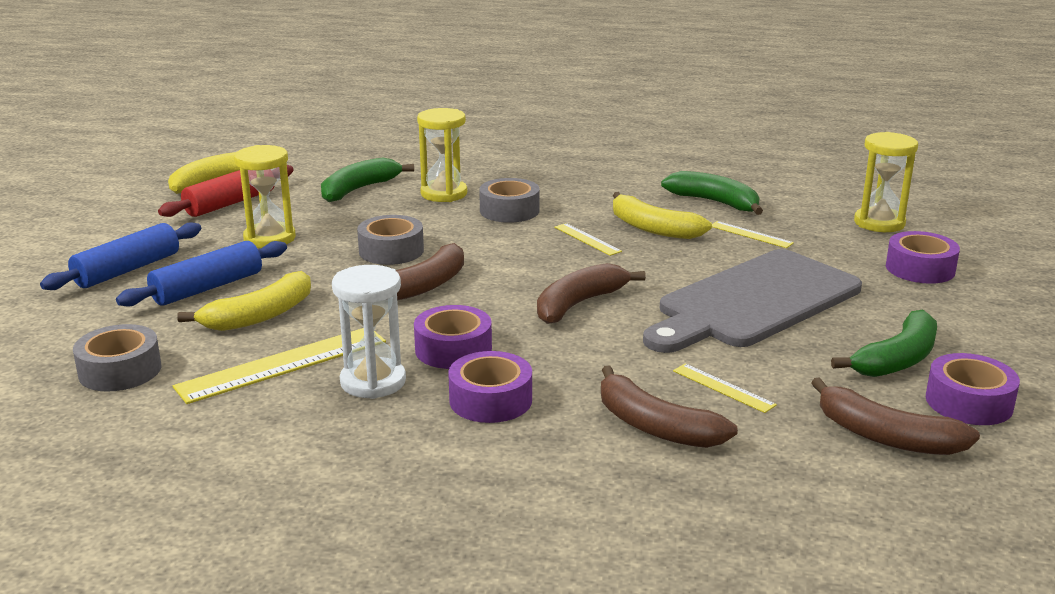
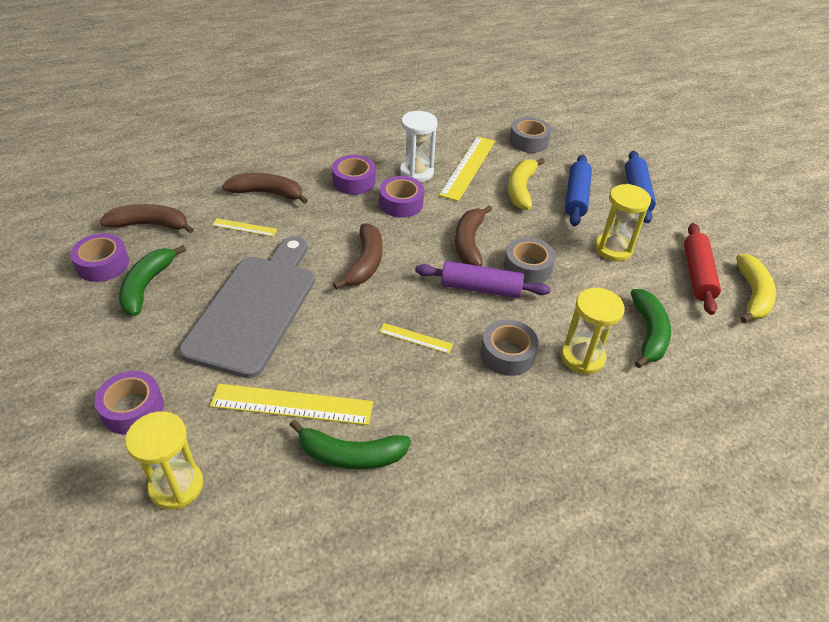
camera: 145 degrees right, 20 degrees up
(469, 251) = (480, 288): none -> purple rolling pin
(653, 228) = (377, 378): yellow banana -> none
(750, 234) = (292, 404): yellow ruler -> yellow ruler, size x1.95

